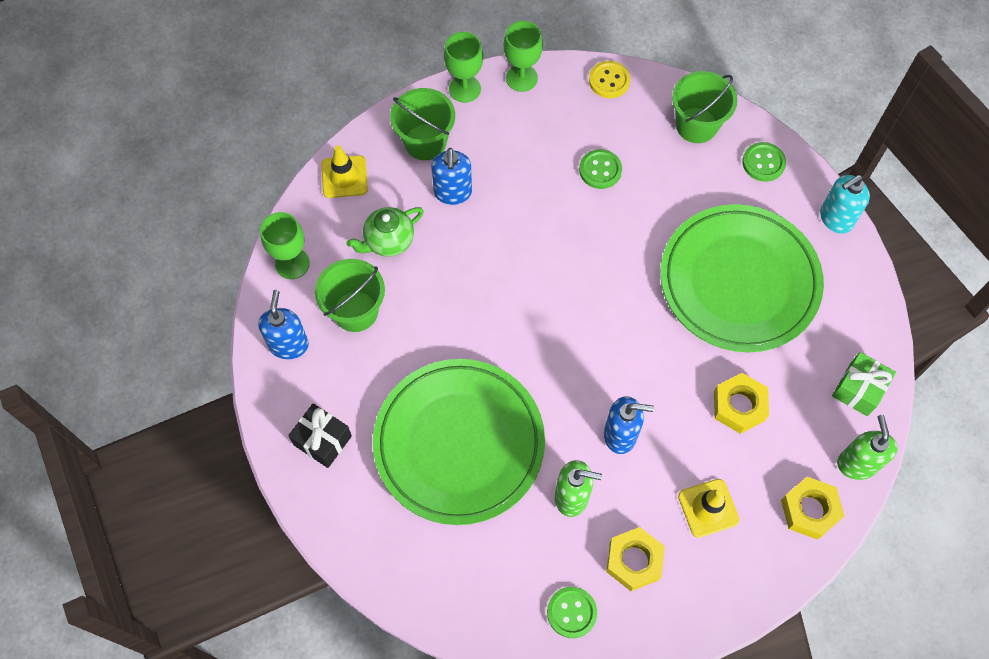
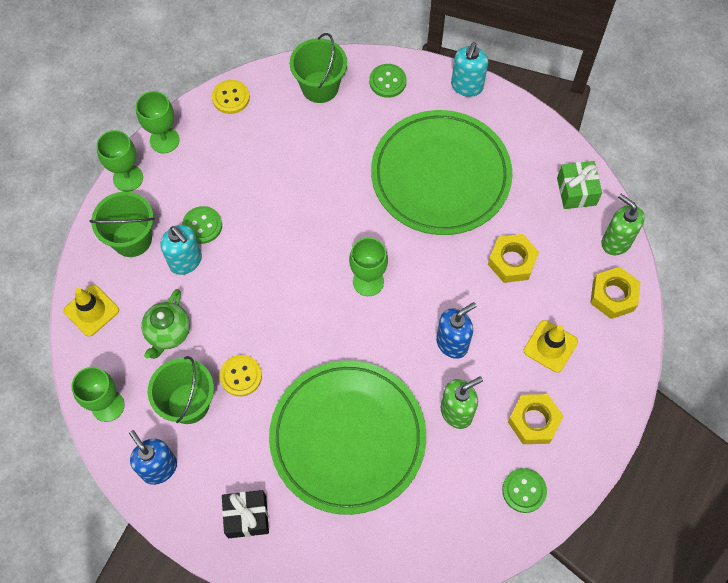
camera: 40 degrees left, 0 degrees up
(416, 322) = (241, 376): none -> yellow button
(453, 193) = (186, 261): blue soap dispenser -> turquoise soap dispenser
(592, 325) = (368, 281): none -> green goblet
(600, 170) = (279, 167): green button -> green button (202, 225)

